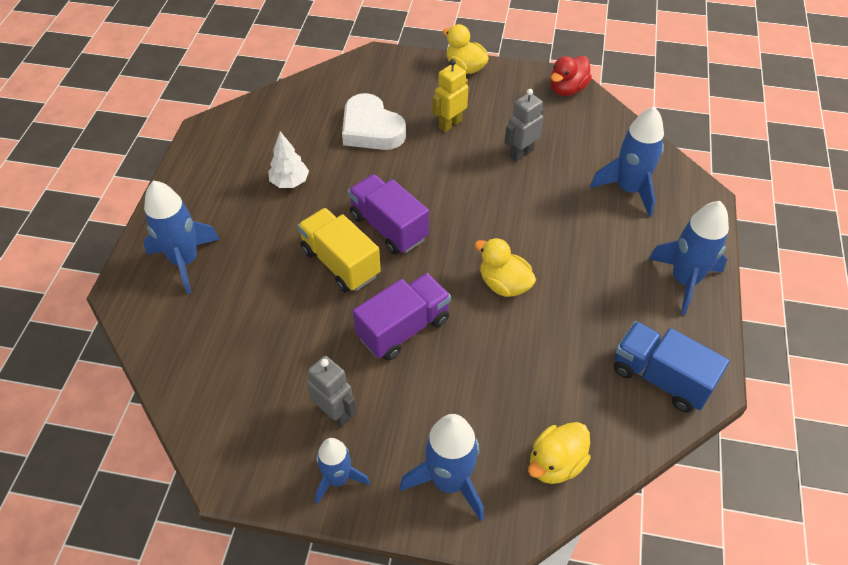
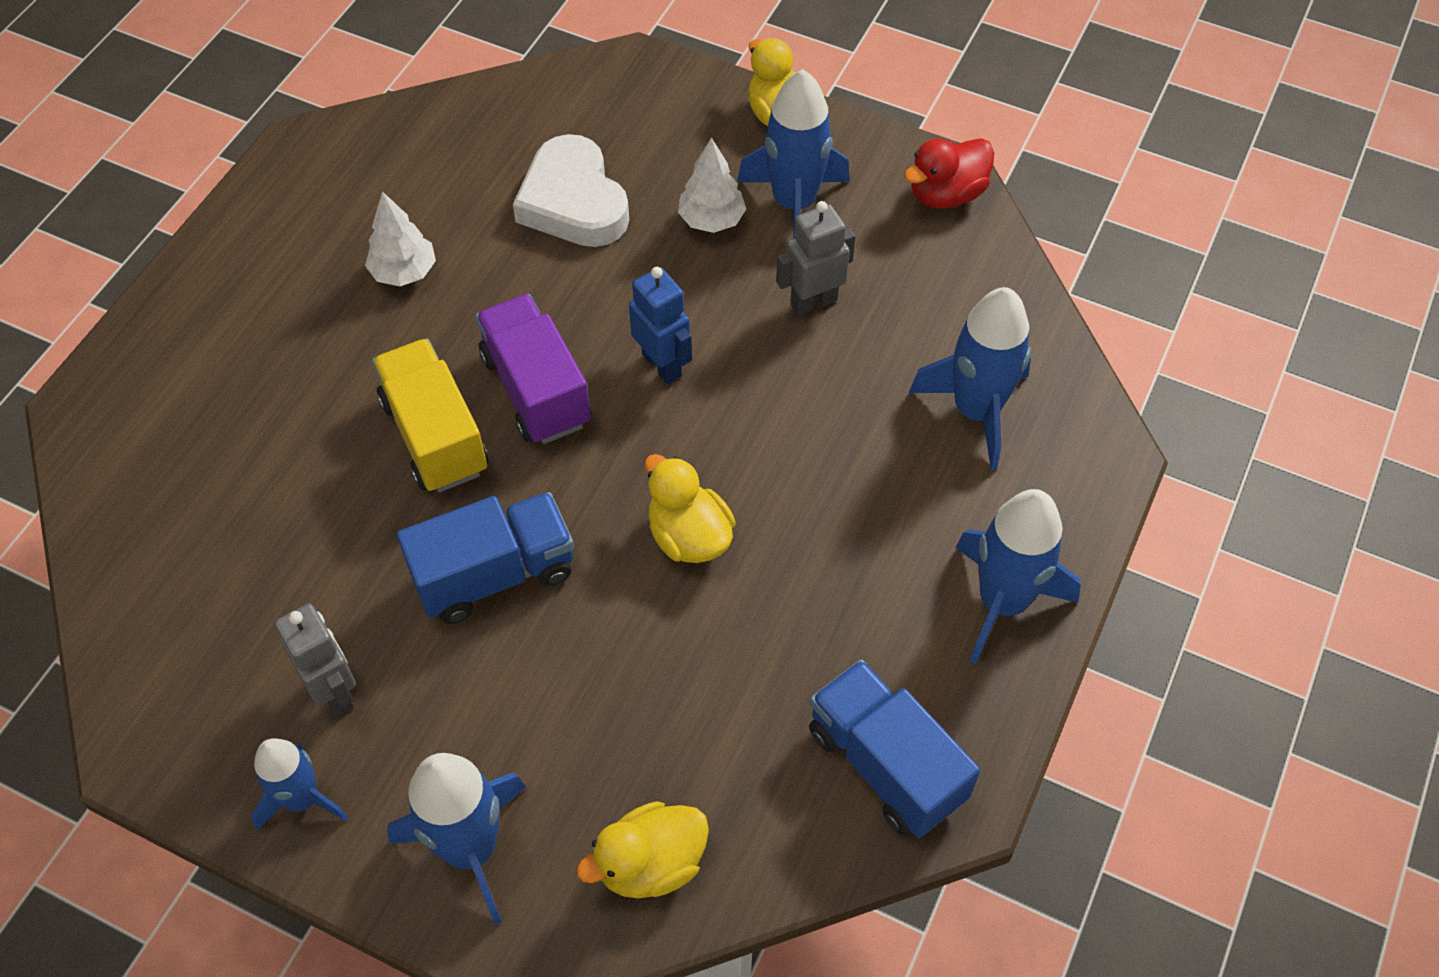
camera: 15 degrees right, 5 degrees up
(185, 261) = (192, 376): blue rocket -> blue rocket (794, 204)
(403, 328) = (494, 574): purple truck -> blue truck
(450, 124) = (711, 220): yellow robot -> white tree
(453, 200) = (662, 365): none -> blue robot

